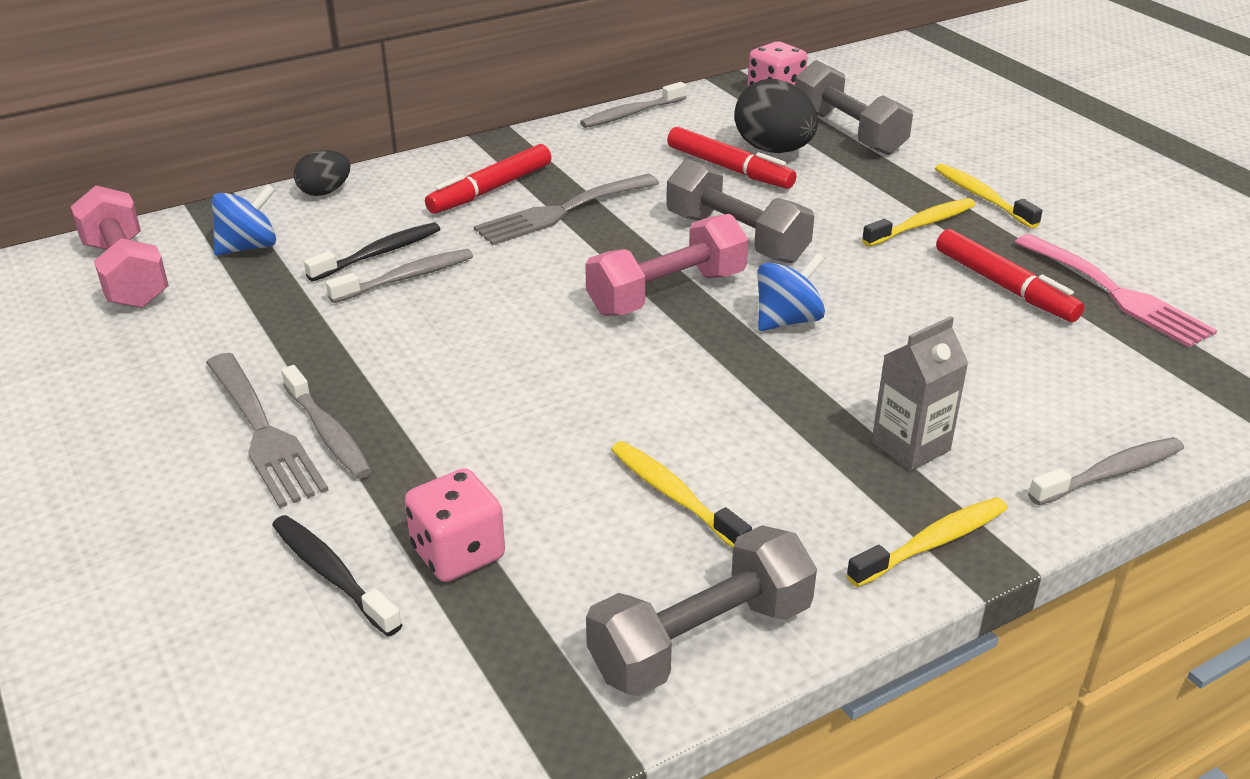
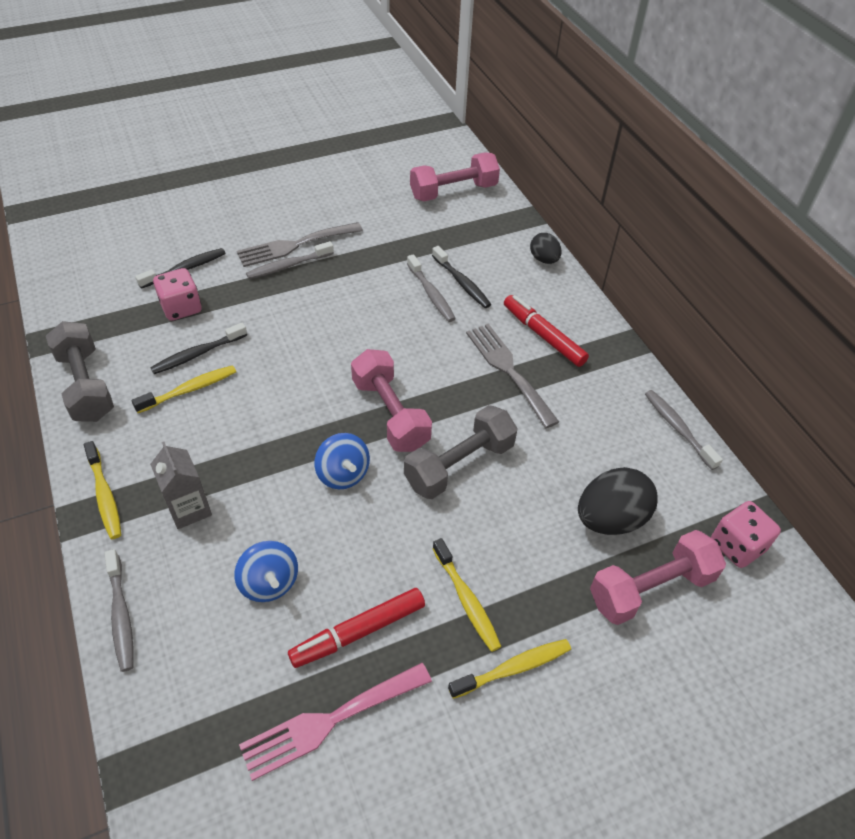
camera: 95 degrees right, 15 degrees up
(249, 247) = (477, 232): blue spinning top -> blue spinning top (269, 583)
(585, 504) = (197, 354): none -> black toothbrush
(729, 168) = (574, 480): red marker -> none
(848, 132) = (651, 588): grey dumbbell -> pink dumbbell

